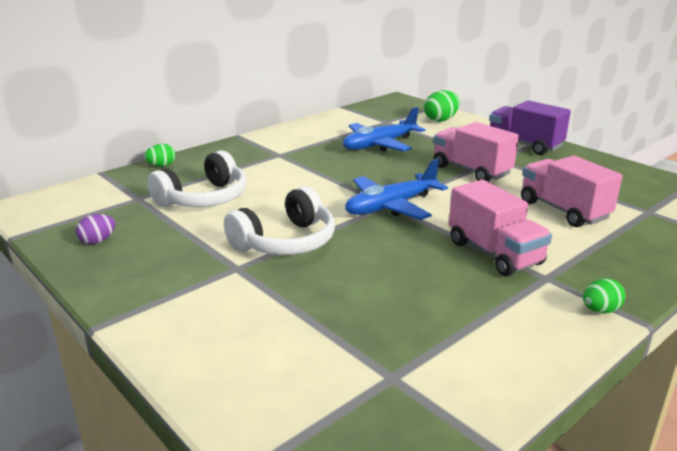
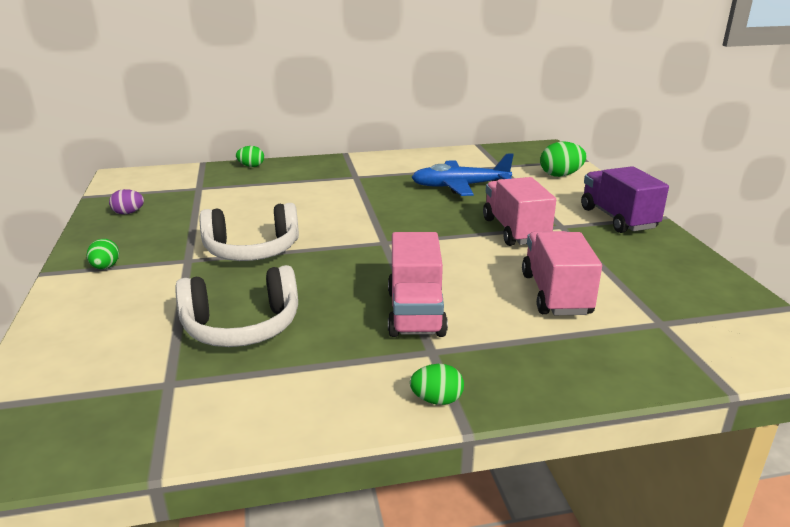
camera: 30 degrees right, 0 degrees up
(161, 299) = (105, 267): none -> green egg
(204, 198) = (243, 199): white headphones -> white headphones (242, 326)
(391, 206) = (384, 244): blue plane -> none

